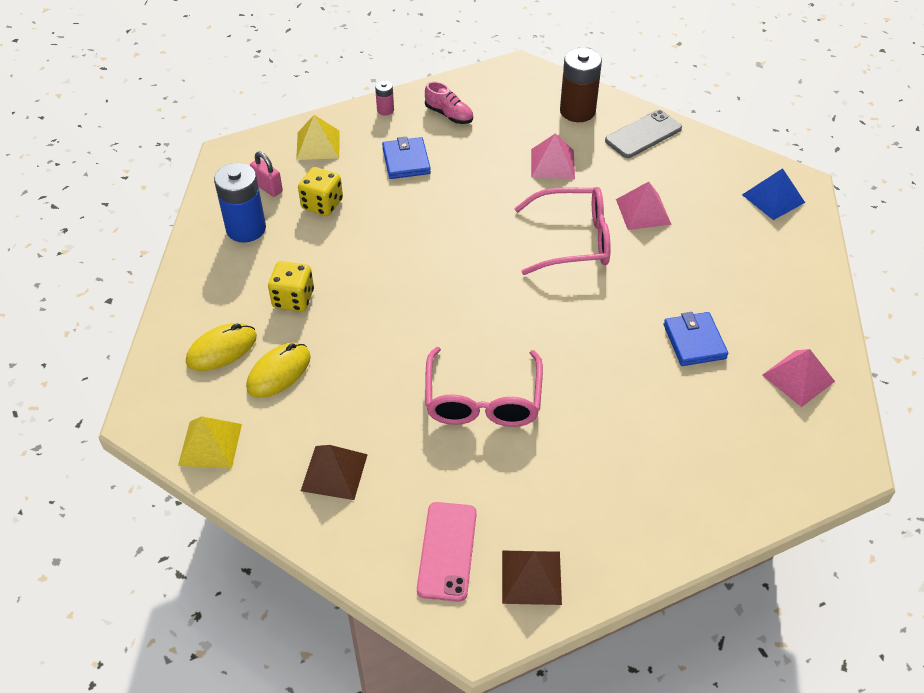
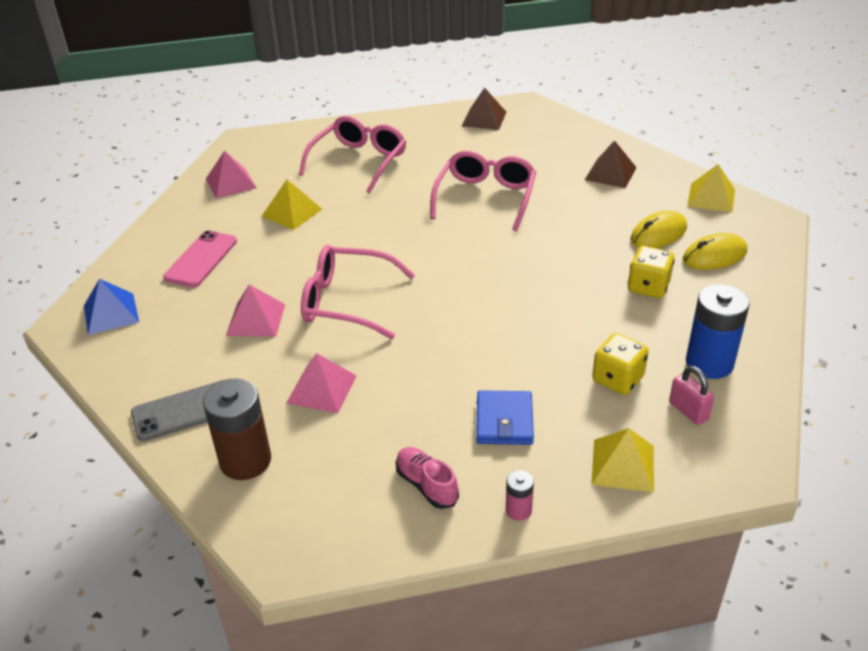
camera: 165 degrees left, 10 degrees down
(447, 551) = (535, 133): pink phone -> pink phone (201, 259)
(666, 443) = (359, 162): none -> pink glasses
(694, 341) = (291, 212): blue wallet -> yellow pyramid

